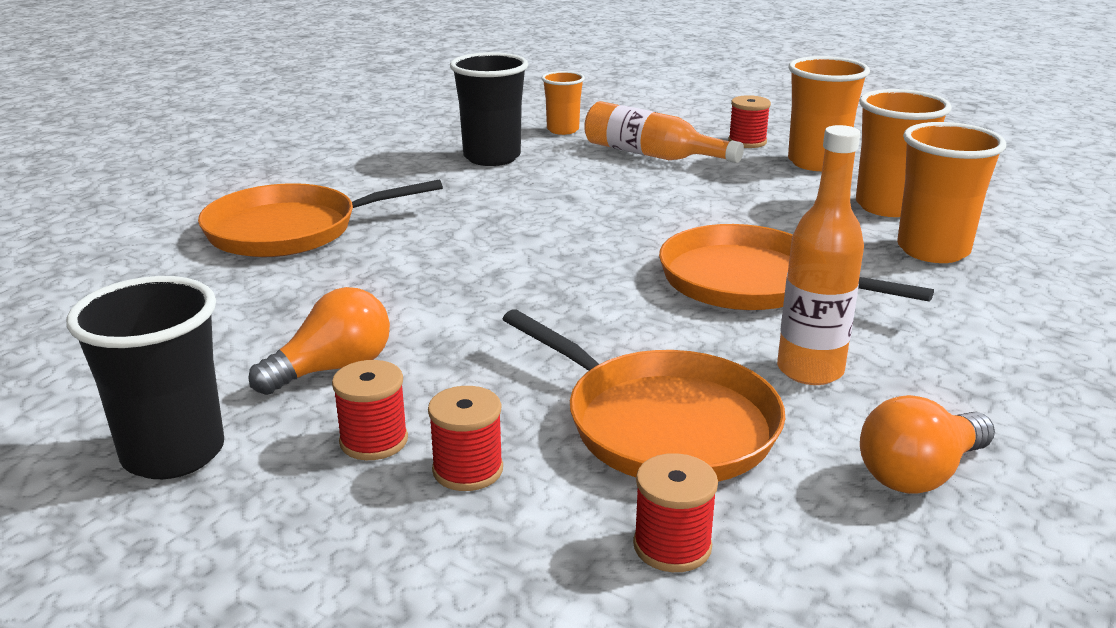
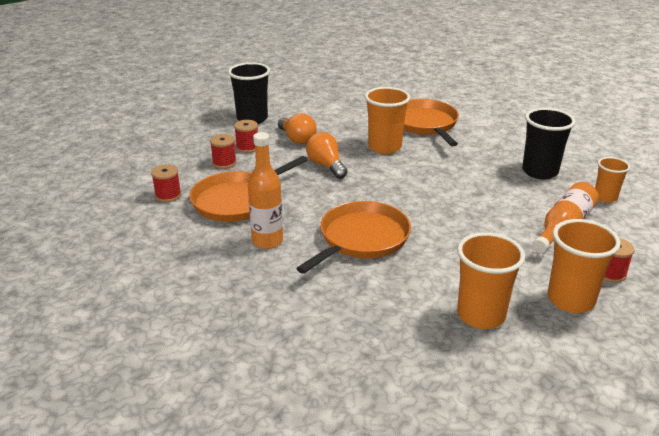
camera: 95 degrees right, 5 degrees up
(919, 474) = (182, 253): orange light bulb -> orange light bulb (326, 166)
(933, 250) = (403, 316): orange cup -> orange cup (384, 147)

